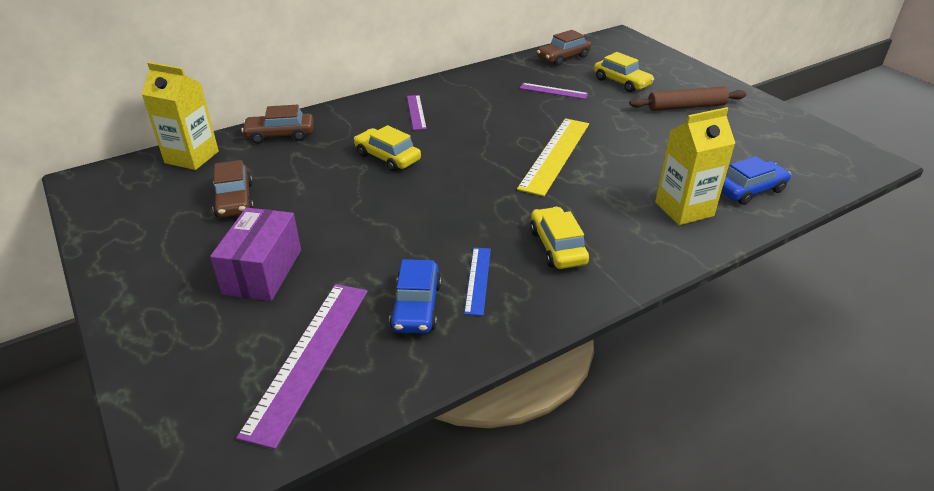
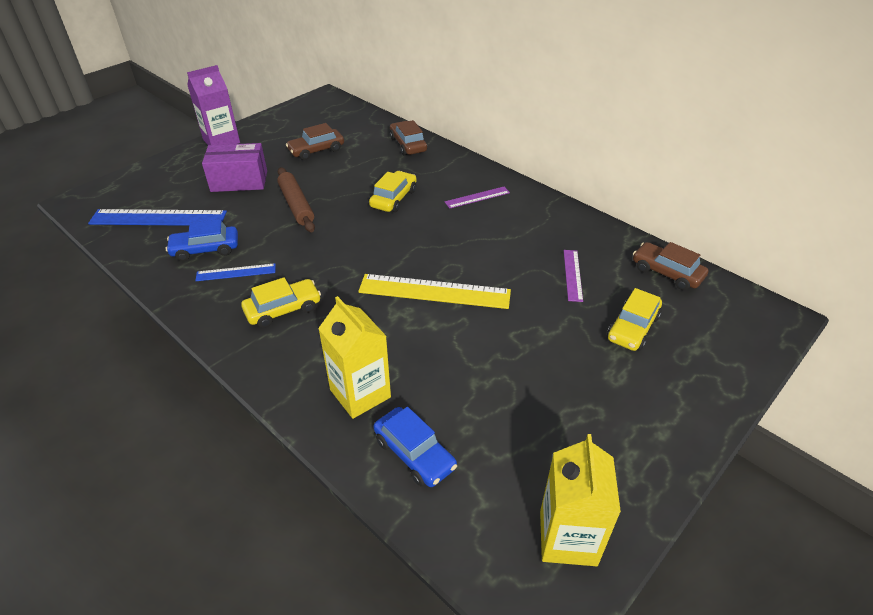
camera: 75 degrees right, 5 degrees up
(122, 287) = (221, 141): none -> purple carton
(192, 157) = (364, 121): yellow carton -> yellow carton (568, 538)
(308, 357) = (158, 218): purple ruler -> blue ruler
(686, 107) = (600, 392): brown rolling pin -> brown rolling pin (296, 205)

